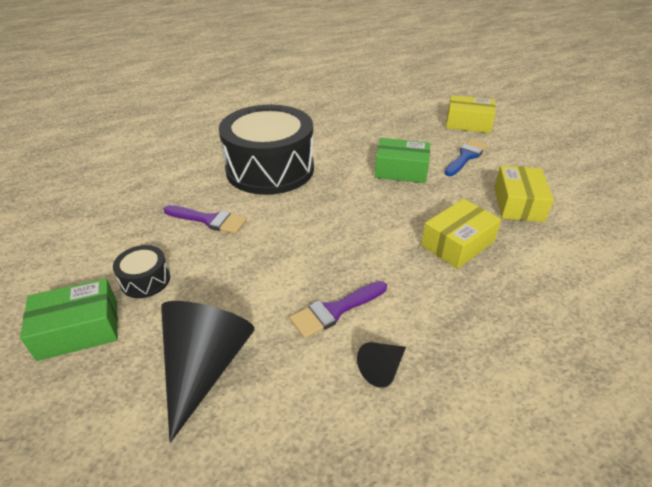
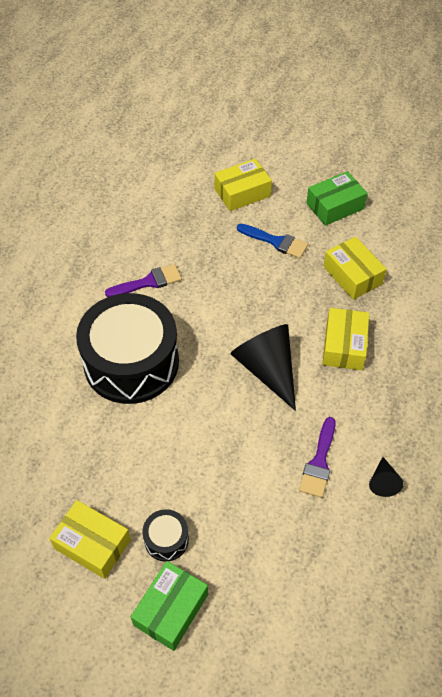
camera: 40 degrees left, 15 degrees up
(99, 249) = (92, 544): none -> yellow box
(205, 366) = (284, 563): black cone -> black cone (267, 369)
(209, 220) = (145, 452): purple brush -> purple brush (148, 282)
(401, 170) = (240, 292): green box -> green box (335, 206)
(466, 157) = (276, 242): blue brush -> blue brush turned 120 degrees clockwise

